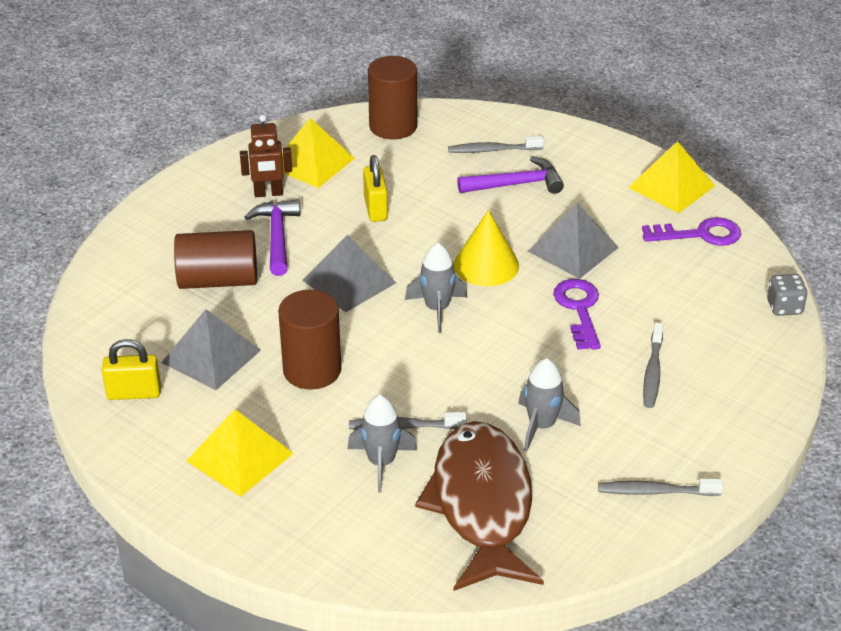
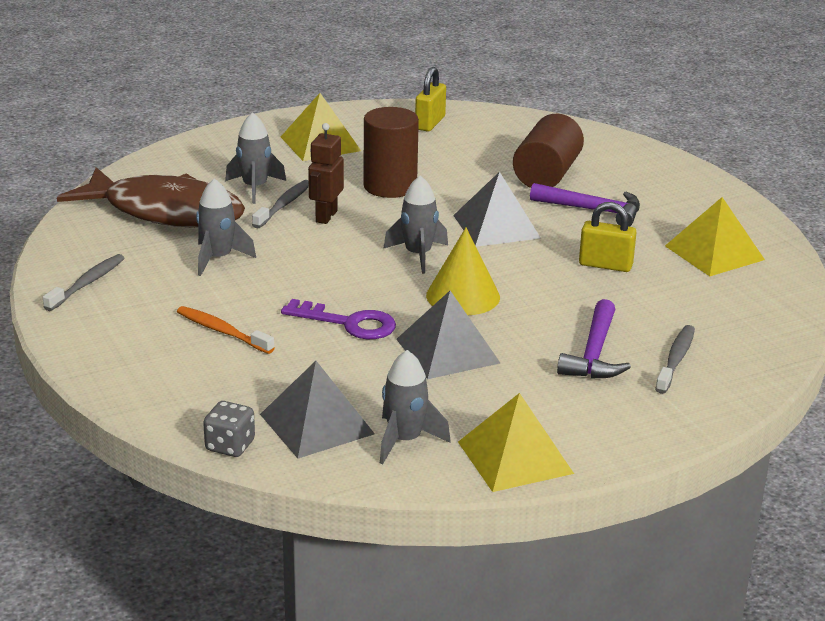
camera: 115 degrees right, 10 degrees down
(211, 356) = (446, 154): grey pyramid -> grey pyramid (317, 423)
(268, 193) = (670, 220): brown robot -> brown robot (326, 216)
(393, 126) = (764, 312): brown cylinder -> none
(652, 372) = (222, 331): grey toothbrush -> orange toothbrush
(699, 234) = (405, 440): purple key -> grey rocket

